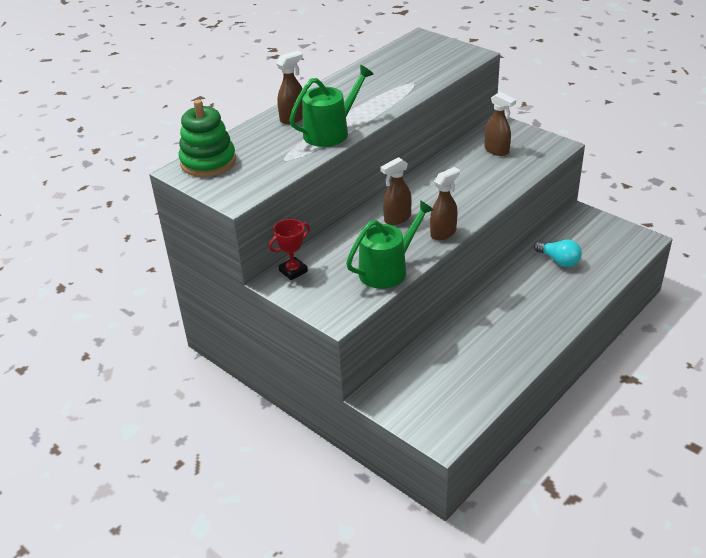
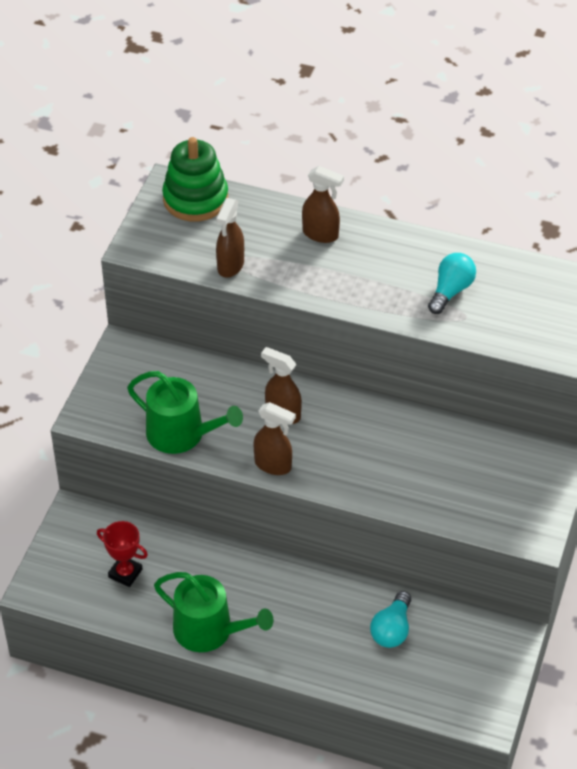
camera: 65 degrees right, 10 degrees up
(293, 271) = (146, 355): red trophy -> red trophy (125, 573)
(330, 132) = (305, 278): green watering can -> green watering can (209, 631)
(386, 83) = (451, 291): none -> turquoise light bulb
(497, 151) = (487, 472): brown spray bottle -> brown spray bottle (230, 266)

